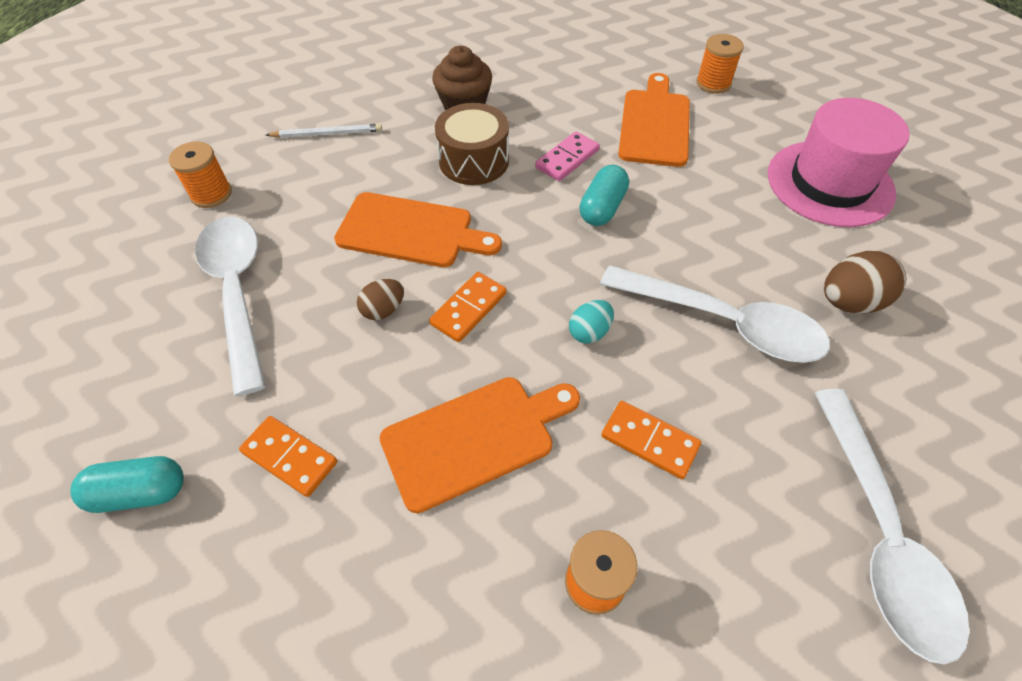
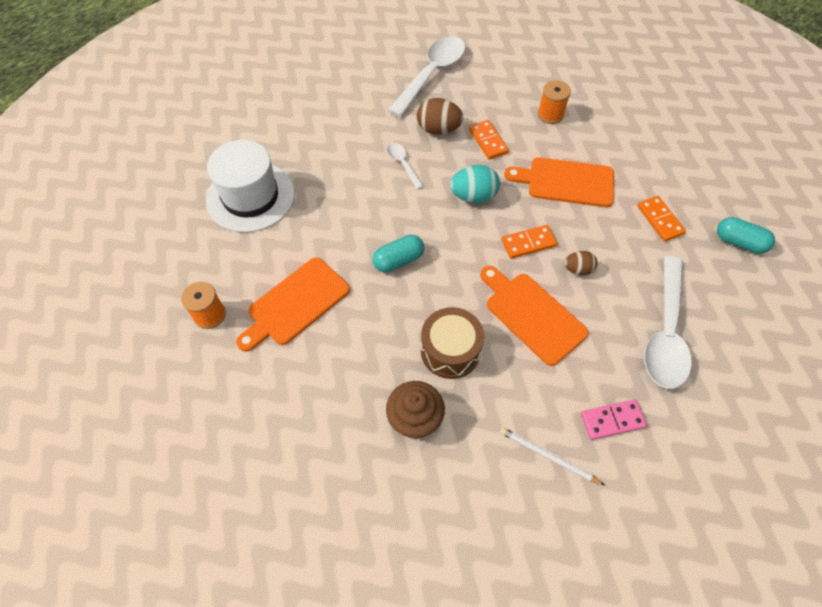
camera: 145 degrees left, 5 degrees up
(211, 194) = (667, 440): orange spool -> none
(567, 159) = (384, 311): pink domino -> pink domino (612, 420)
(589, 332) = (473, 196): turquoise egg -> turquoise egg, size x1.63
(724, 323) = (403, 164): white spoon -> white spoon, size x0.47
(830, 183) = (250, 197): pink hat -> white hat
(849, 302) = (332, 140): brown egg -> brown egg (438, 129)

